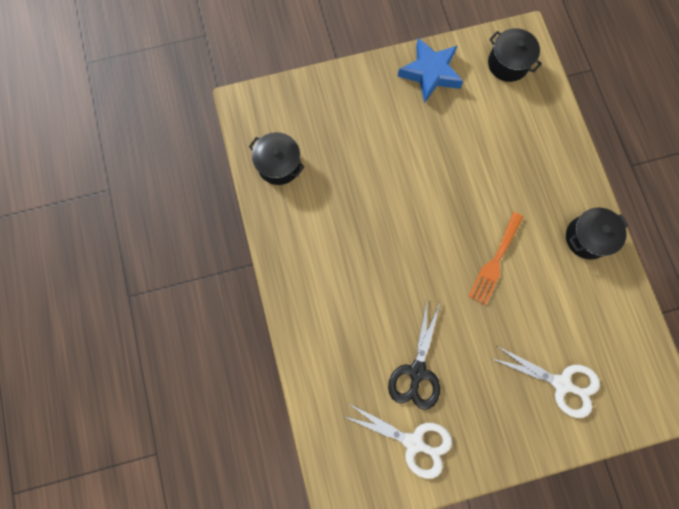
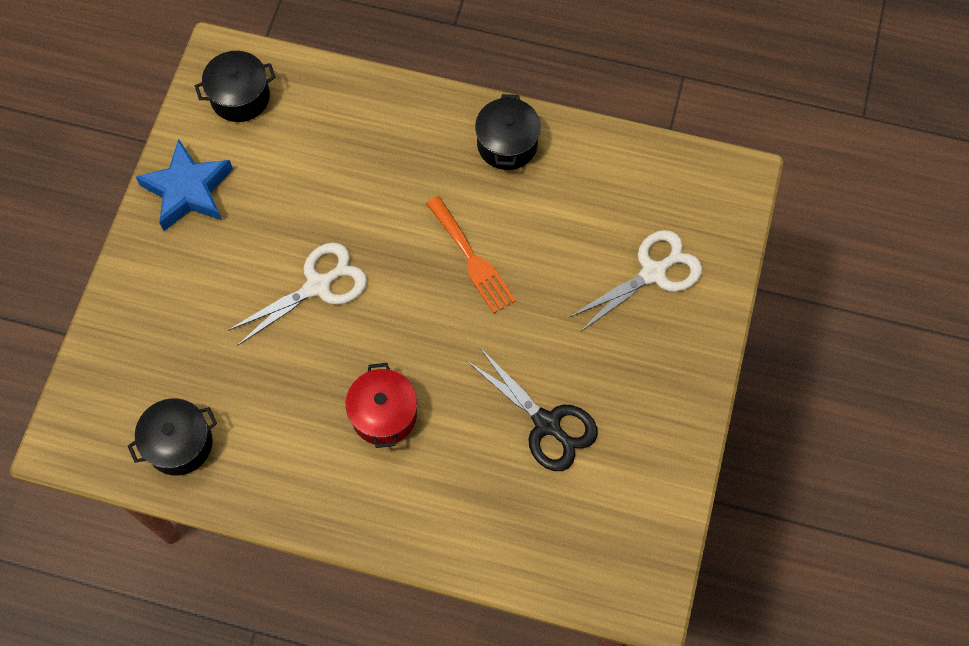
camera: 60 degrees left, 10 degrees down
(363, 268) = (384, 414): none -> red pot
(413, 442) = (626, 476): white scissors -> white scissors (318, 286)

